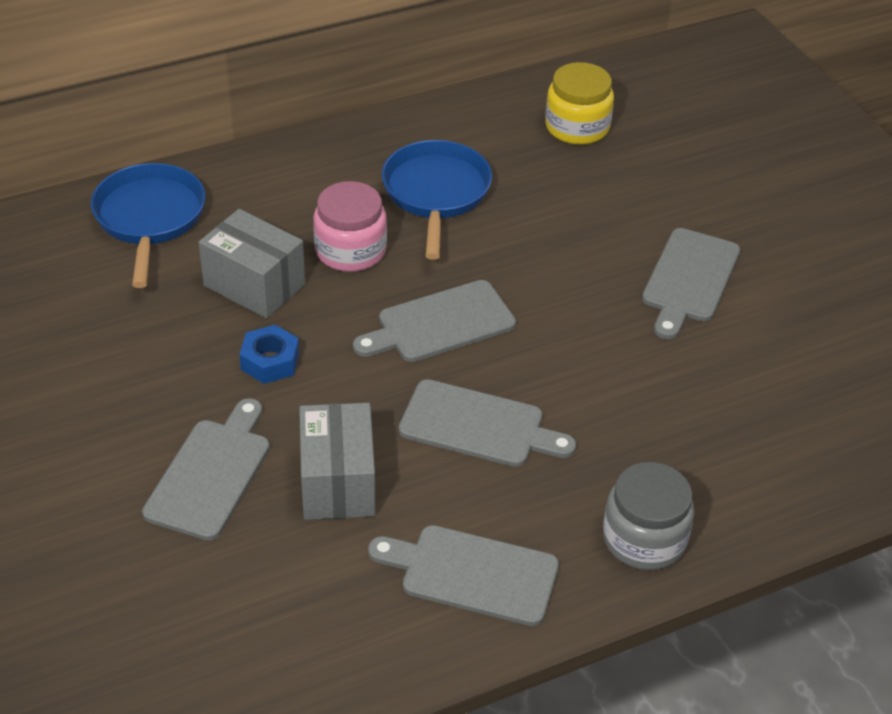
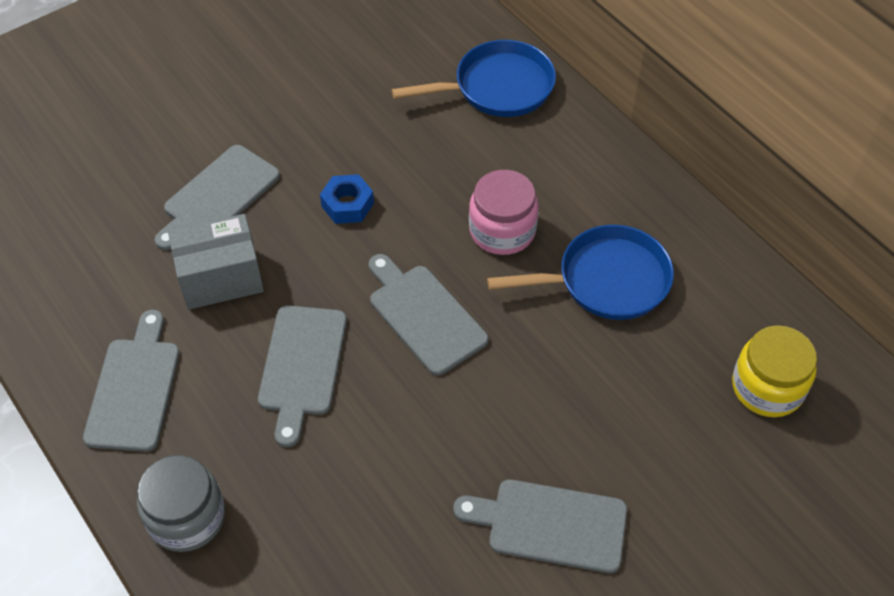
camera: 80 degrees right, 10 degrees up
(211, 474) = (218, 196): grey cutting board -> grey cutting board turned 120 degrees clockwise
(254, 285) = (436, 174): grey box -> none

